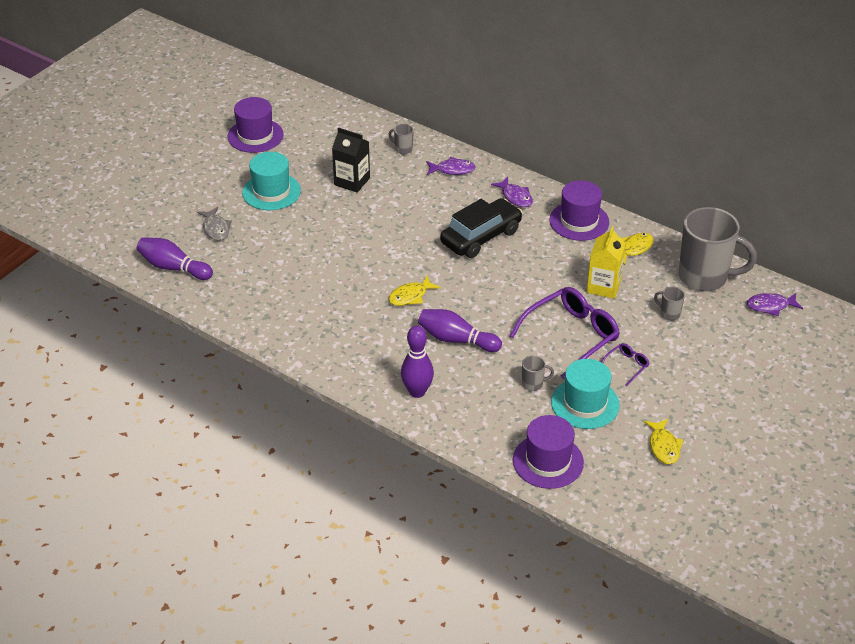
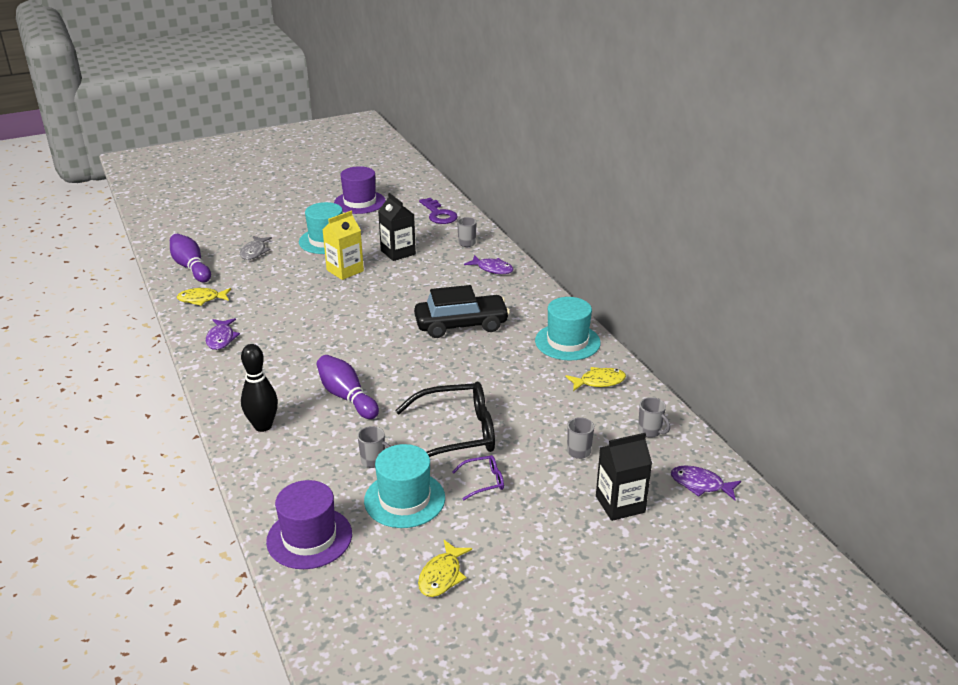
camera: 30 degrees right, 10 degrees down
(346, 125) = (439, 214): none -> purple key
(410, 296) = (347, 349): yellow fish -> yellow fish (201, 299)
(417, 392) = (263, 426): purple bowling pin -> black bowling pin
(515, 197) = (527, 305): purple fish -> purple fish (221, 338)
(571, 336) = (456, 434): purple glasses -> black glasses
(579, 221) = (567, 342): purple hat -> turquoise hat
(603, 286) = (535, 403): yellow carton -> yellow carton (345, 270)
(704, 277) = (650, 431): grey mug -> grey mug, size x0.40
(731, 343) = (620, 504): none -> black carton

